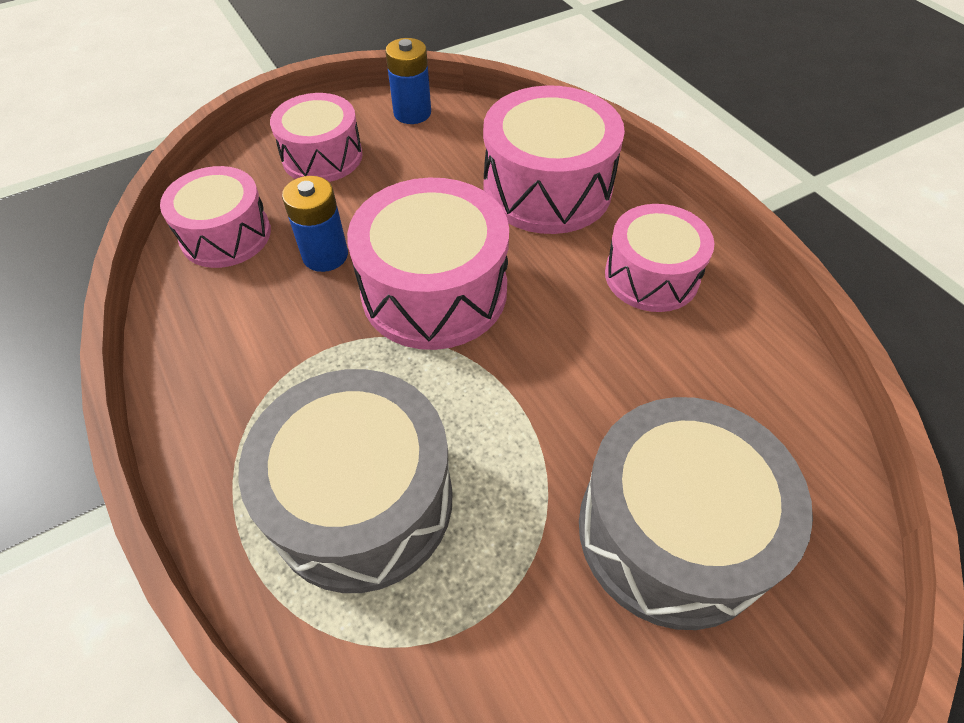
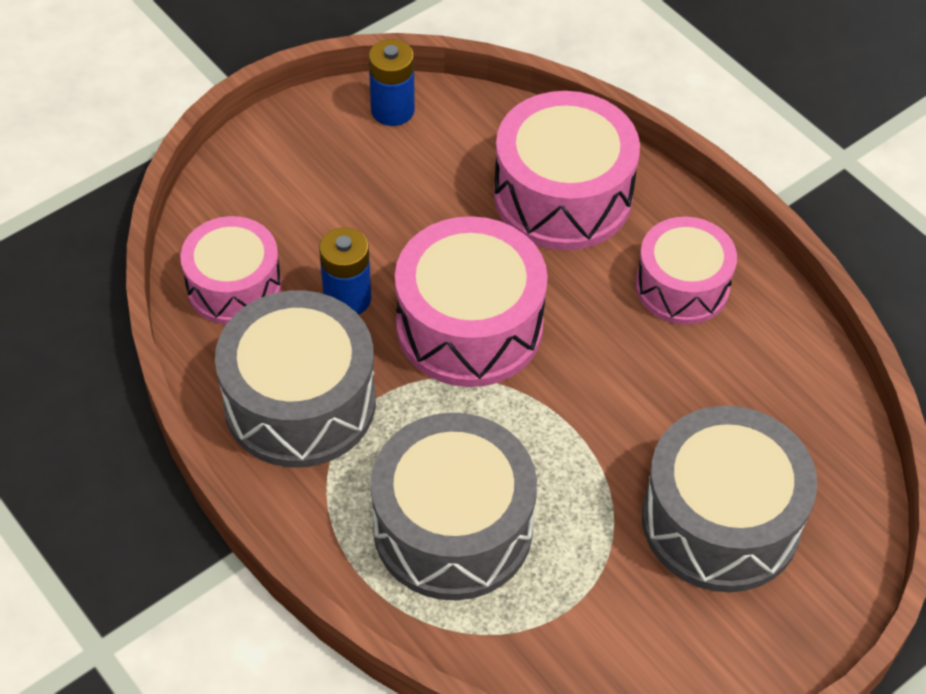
camera: 10 degrees left, 0 degrees up
(246, 345) = (300, 402): none -> grey drum
(322, 156) = (306, 179): pink drum -> none

